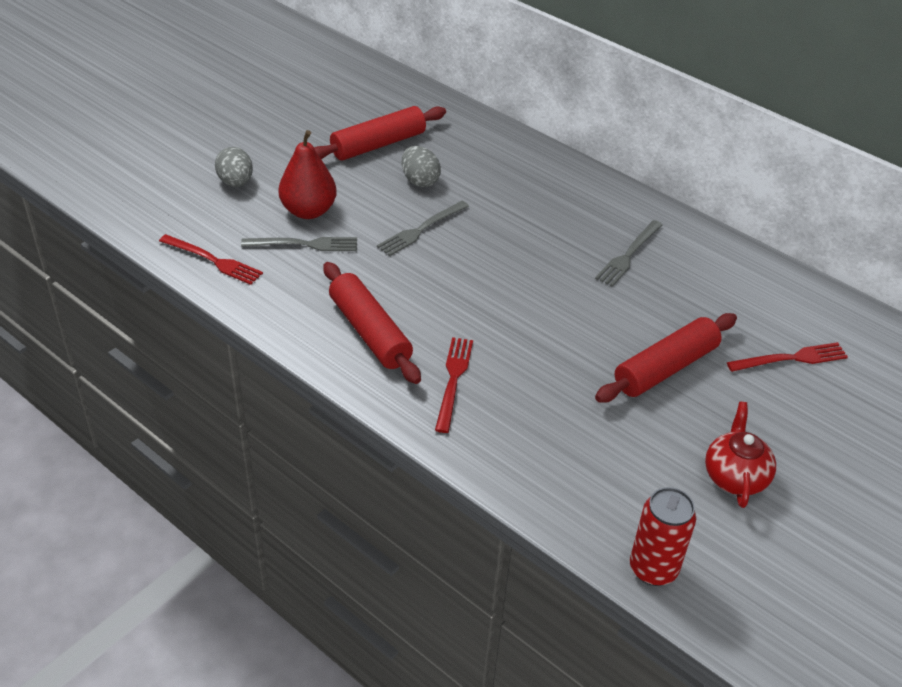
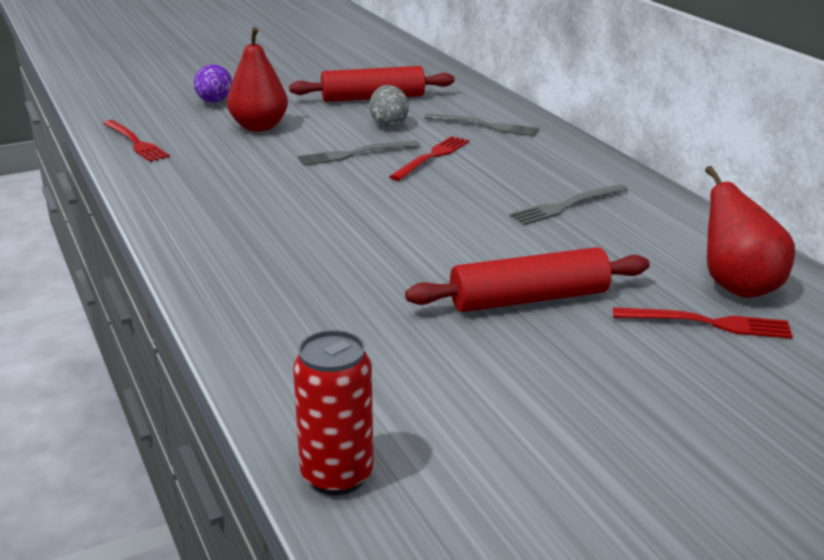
camera: 25 degrees right, 15 degrees down
(236, 182) = (214, 102): grey egg -> purple egg
(304, 244) = (230, 146): grey fork -> grey fork (485, 126)
(369, 332) = (224, 211): red rolling pin -> none
(453, 380) = (270, 260): red fork -> red fork (431, 157)
(735, 476) = (534, 413): red teapot -> none
(790, 315) = (737, 286): none -> red pear

